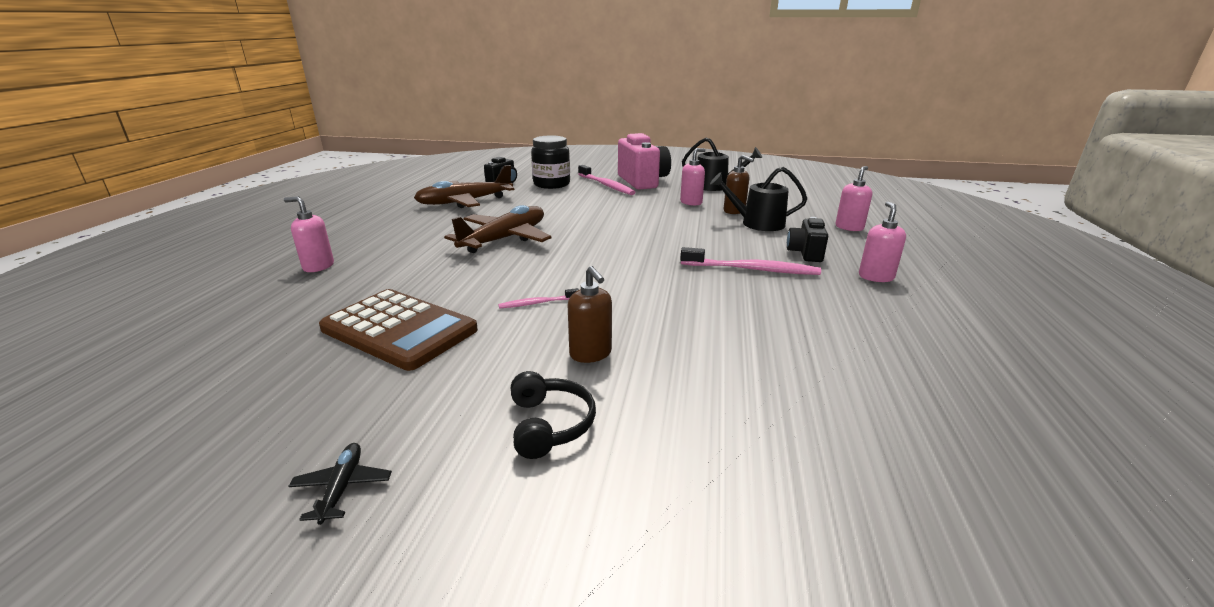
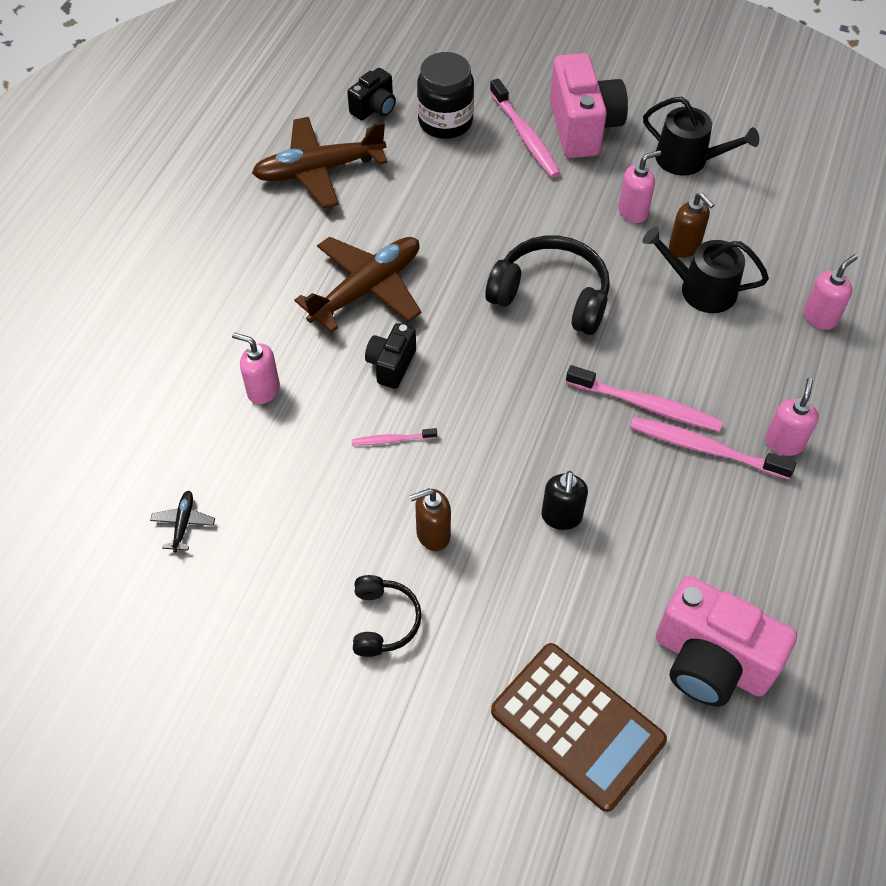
camera: 10 degrees right, 30 degrees up
(318, 266) = (155, 328): pink soap dispenser -> pink soap dispenser (263, 390)
(342, 487) = (230, 660): black plane -> black plane (183, 523)
(399, 329) = (254, 467): brown calculator -> brown calculator (577, 725)
(591, 354) = (432, 534): brown soap dispenser -> brown soap dispenser turned 90 degrees clockwise
(650, 232) = (551, 296): none -> black headphones
(714, 331) = (561, 517): none -> black soap dispenser
(805, 253) = (727, 377): black camera -> black camera (391, 365)
(815, 285) = (705, 448): none -> pink toothbrush
(937, 413) = (710, 661): none -> pink camera

